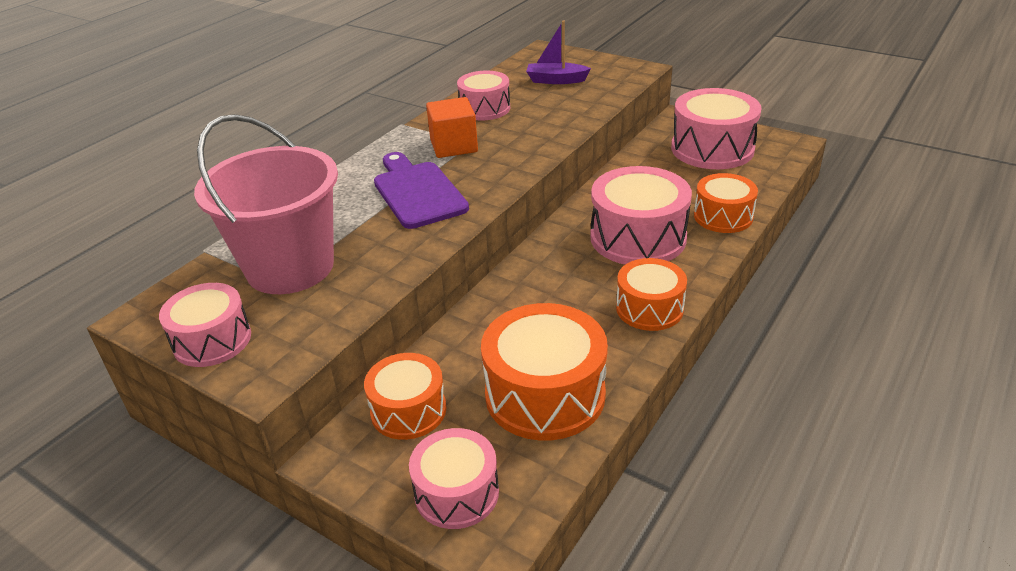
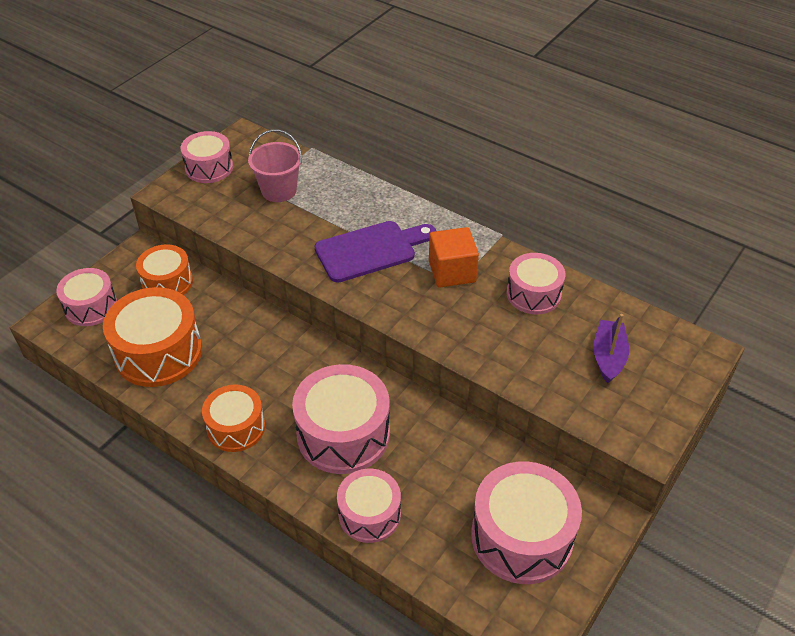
camera: 90 degrees right, 10 degrees up
(290, 267) = (279, 191): pink bucket -> pink bucket, size x0.56
(723, 216) = (369, 514): orange drum -> pink drum

